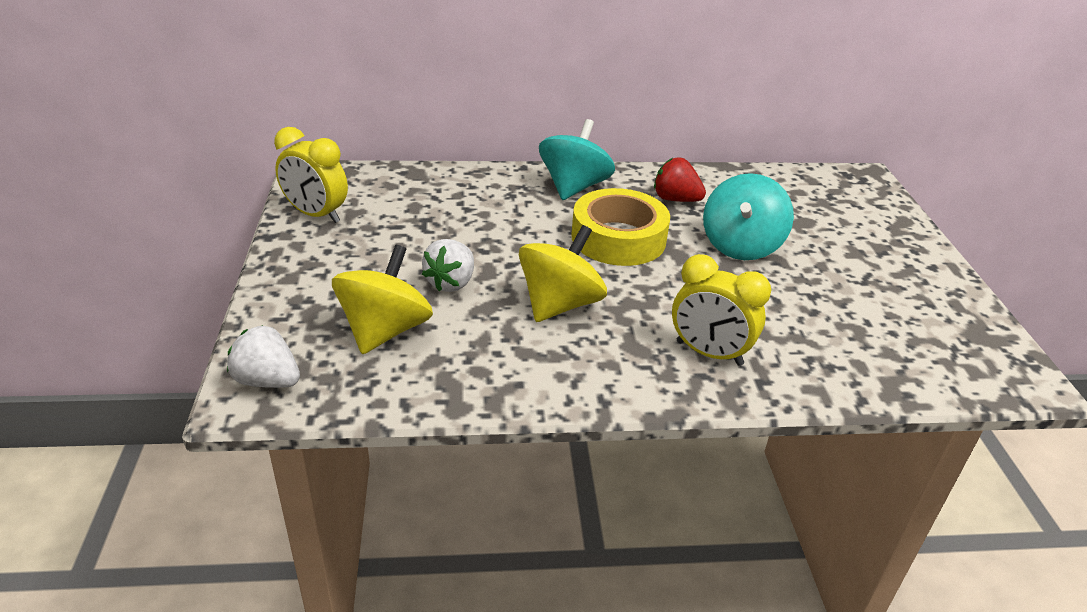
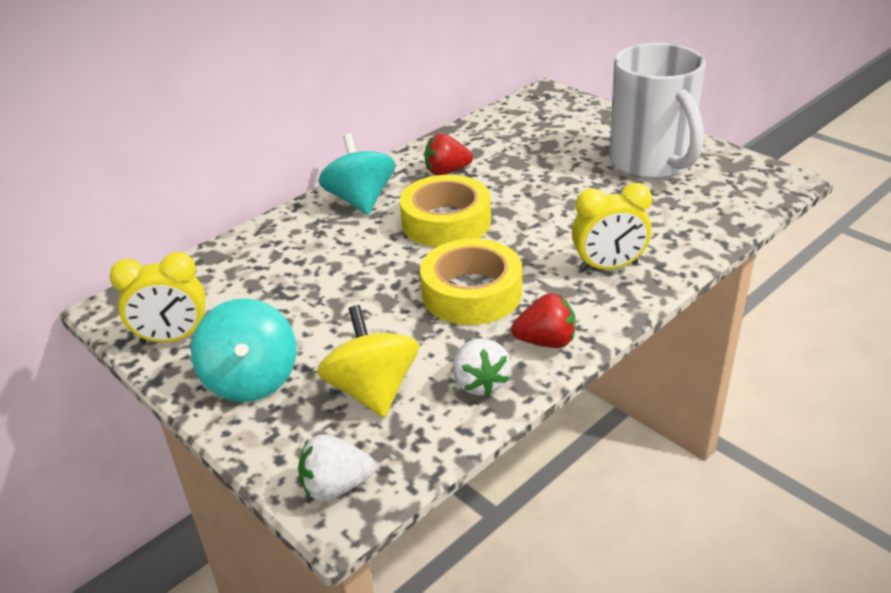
camera: 35 degrees left, 0 degrees up
(451, 283) = (371, 325): white strawberry -> white strawberry (480, 383)
(559, 304) = (471, 293): yellow spinning top -> yellow tape
(564, 379) = (546, 341): none -> red strawberry
(741, 246) = (533, 182): turquoise spinning top -> turquoise spinning top (251, 379)
(887, 288) = (651, 164): none -> white mug

